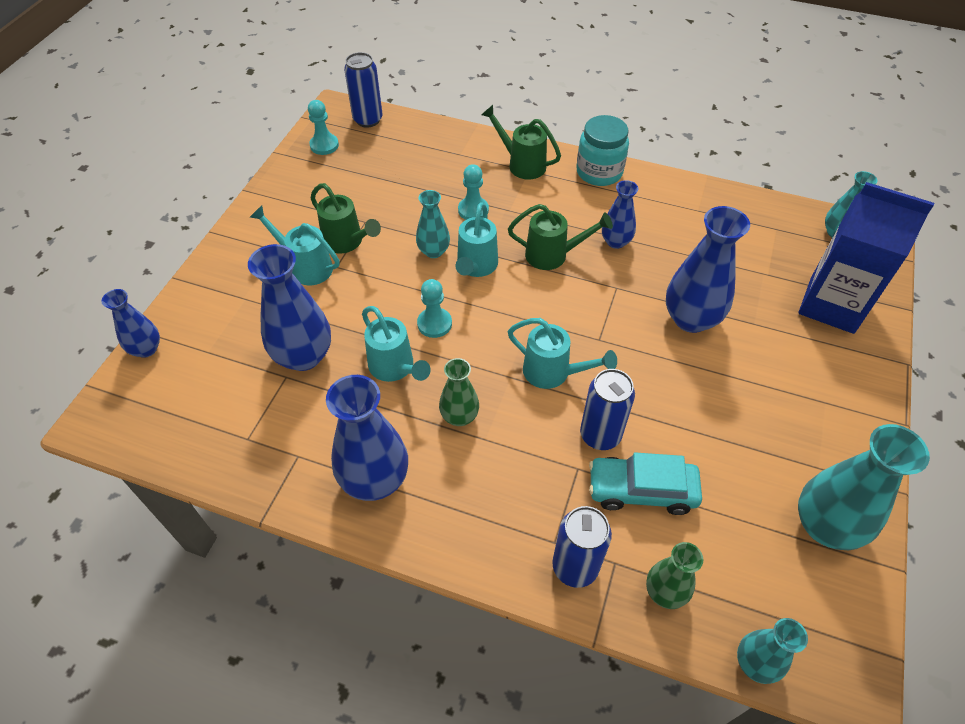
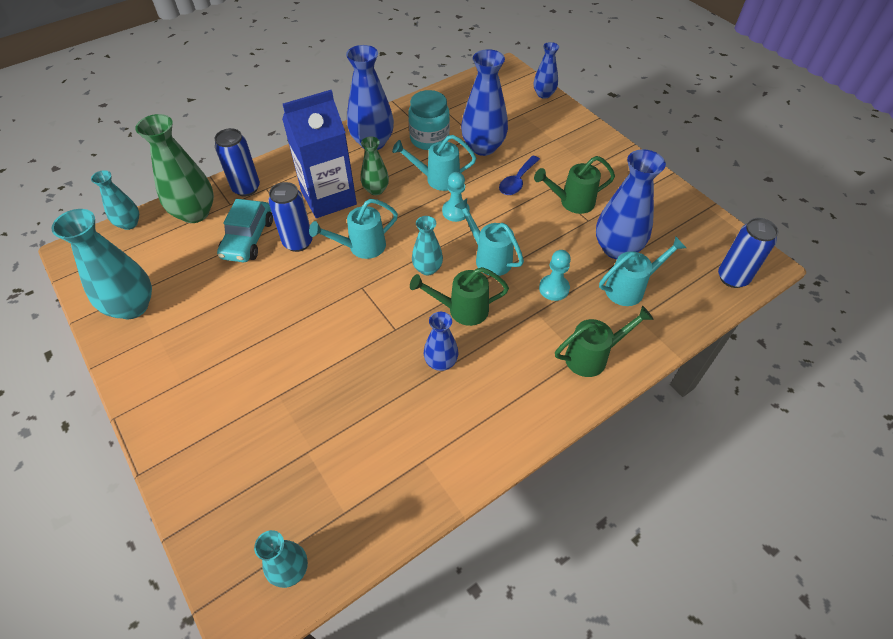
camera: 125 degrees right, 0 degrees up
(306, 267) = (562, 174): turquoise watering can -> turquoise watering can (629, 288)
(324, 145) = (707, 235): turquoise pawn -> none
(345, 297) = (517, 181): none -> blue spoon
(433, 251) = (525, 243): turquoise vase -> turquoise vase (427, 269)
(552, 255) = (462, 310): green watering can -> green watering can turned 45 degrees clockwise
(599, 172) = (538, 413): turquoise jar -> turquoise jar (429, 139)
(641, 490) = (248, 239): turquoise car -> turquoise car turned 150 degrees clockwise
(665, 592) = (195, 213): green vase -> green vase, size x1.74
(691, 319) = (324, 355): blue vase -> blue vase (616, 248)
(831, 305) = (234, 472): blue carton -> blue carton (329, 198)

